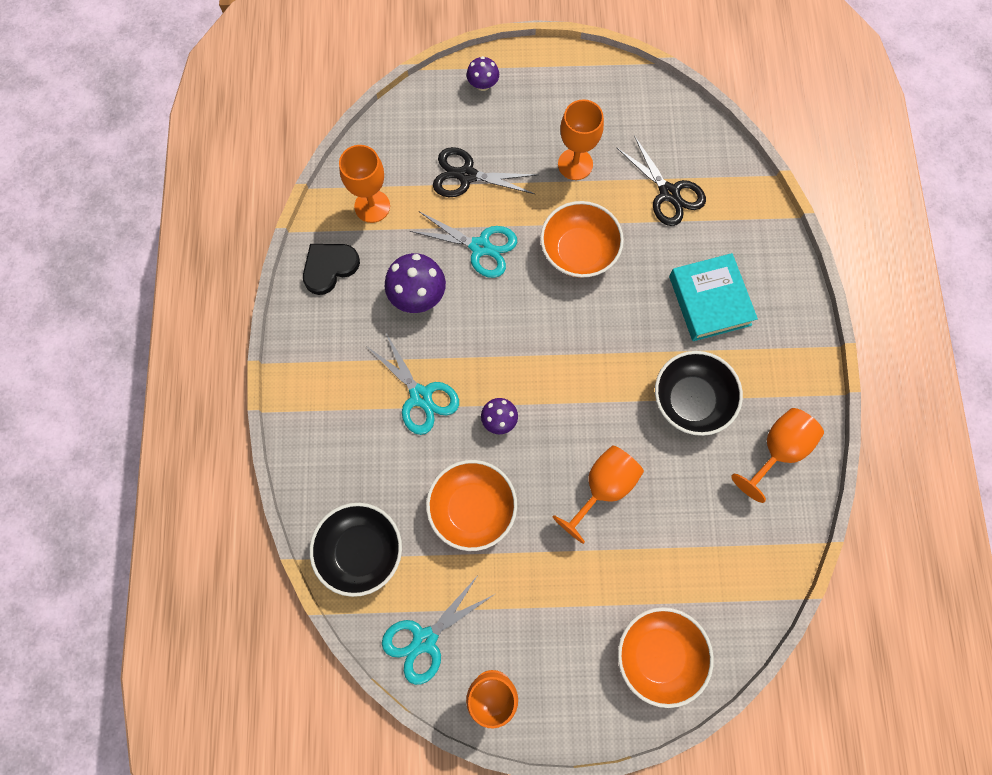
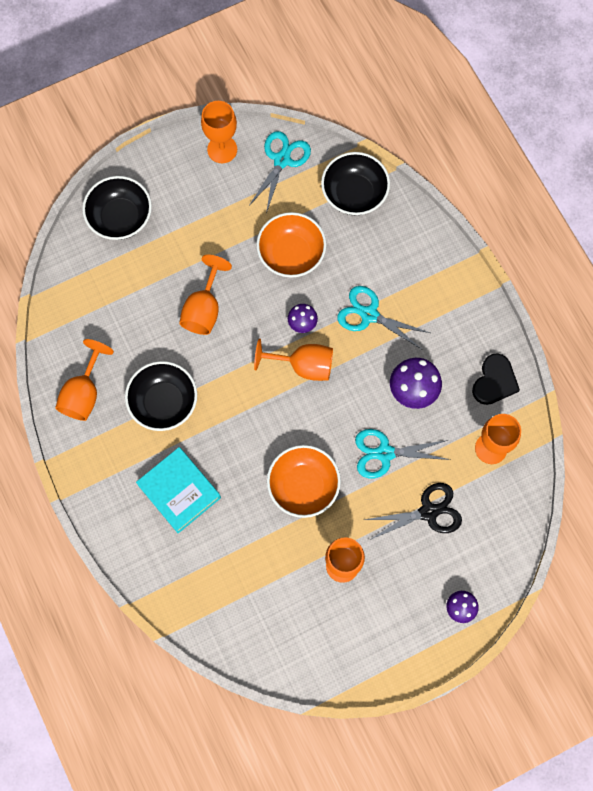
camera: 155 degrees right, 0 degrees up
(521, 373) = (303, 365): none -> orange goblet
(658, 655) = (120, 217): orange bowl -> black bowl
(669, 193) = (250, 575): black scissors -> none

